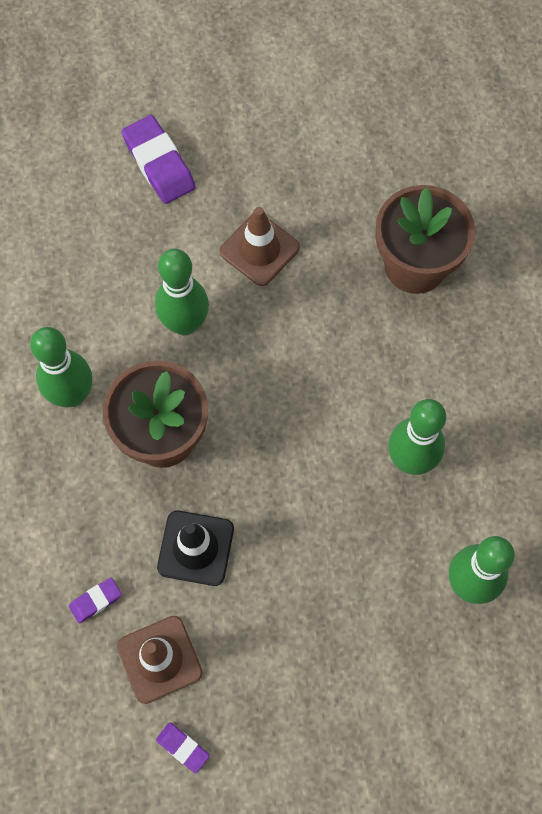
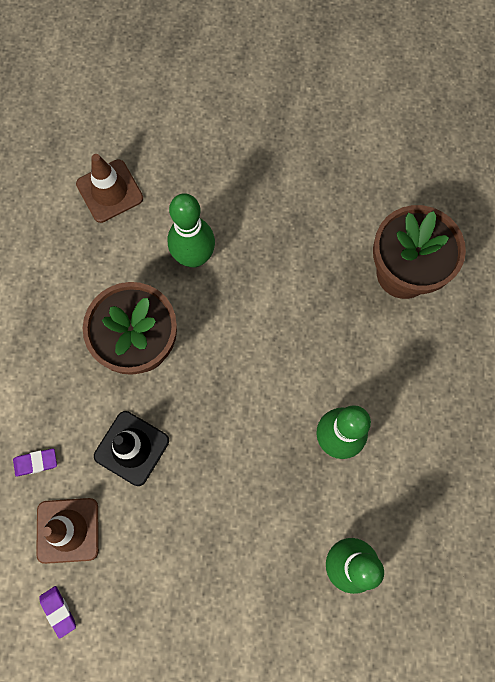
camera: 20 degrees right, 5 degrees up
(72, 395) = (82, 285): green bowling pin -> none
(159, 163) = (224, 116): purple eraser -> none
(259, 249) = (278, 215): brown traffic cone -> brown traffic cone (109, 191)

